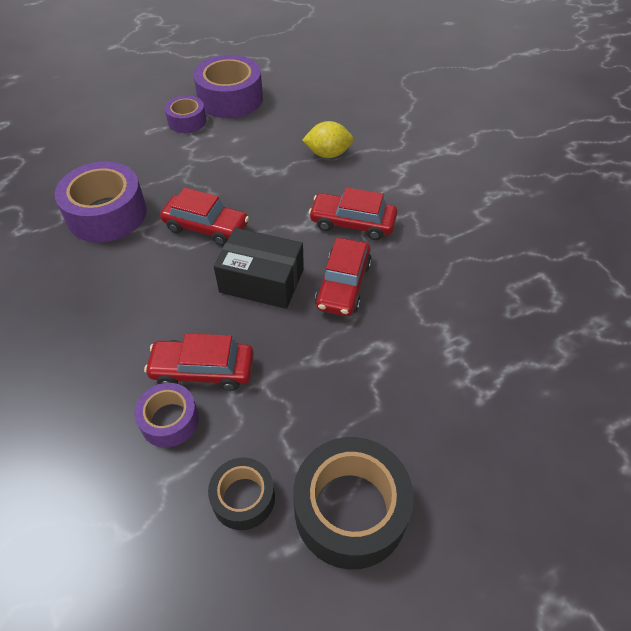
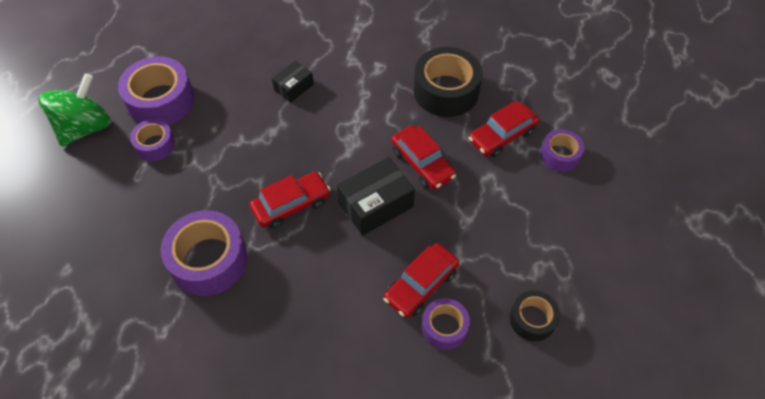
camera: 50 degrees left, 5 degrees up
(167, 82) = (85, 128): none -> green spinning top
(328, 154) = (294, 87): yellow lemon -> black box
(350, 510) = (580, 270): black tape -> black tape (446, 91)
(352, 223) = (374, 121): red car -> red car (502, 136)
(484, 393) = (560, 155): none -> purple tape

